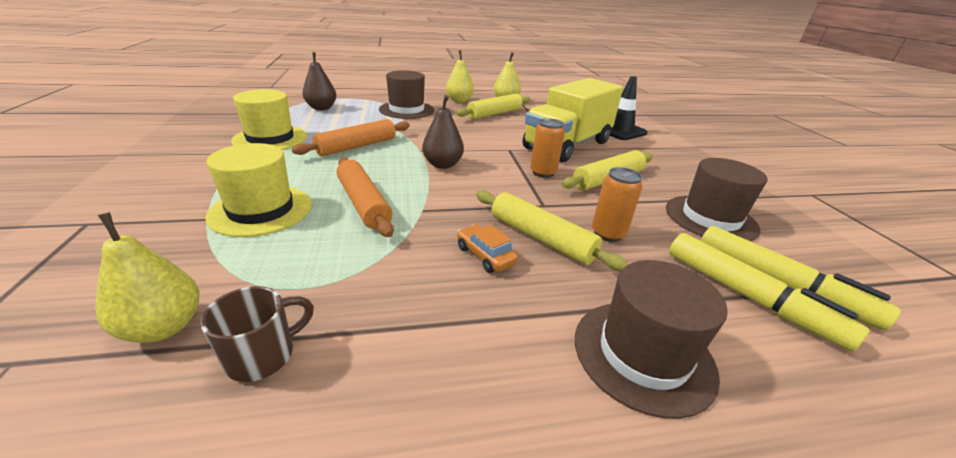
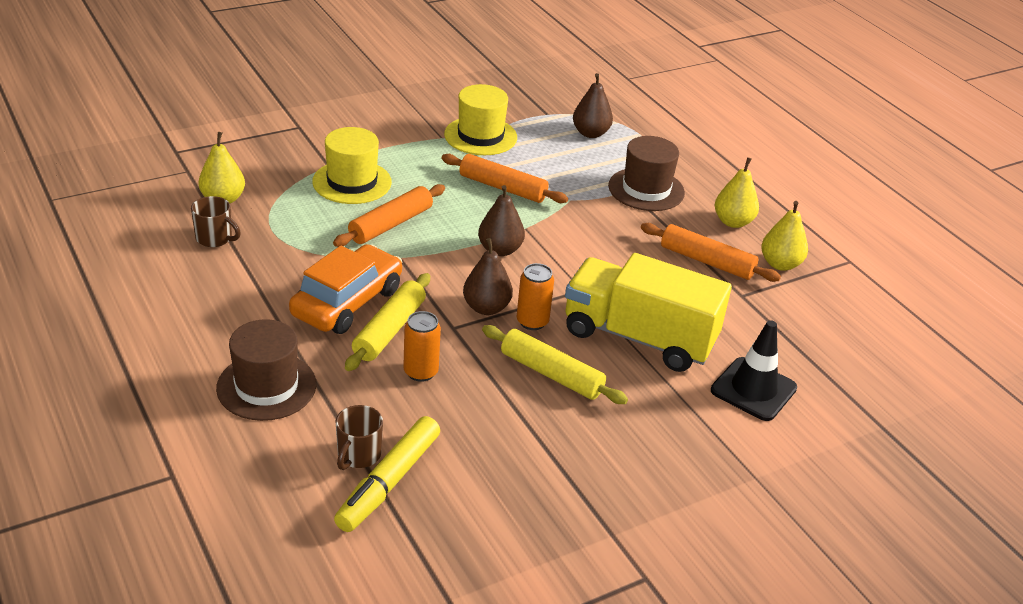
camera: 70 degrees right, 5 degrees up
(485, 255) = (347, 302): orange car -> orange car, size x2.16
(494, 114) = (706, 261): yellow rolling pin -> orange rolling pin
(519, 185) = (486, 308): none -> brown pear
(710, 218) = (500, 453): brown hat -> none
(748, 297) = (358, 455): yellow marker -> brown mug

